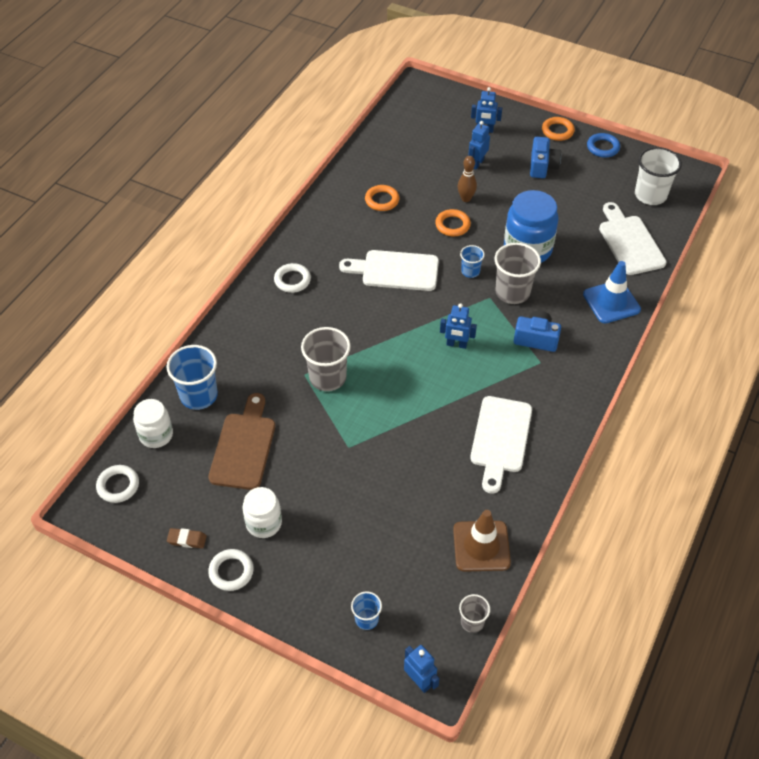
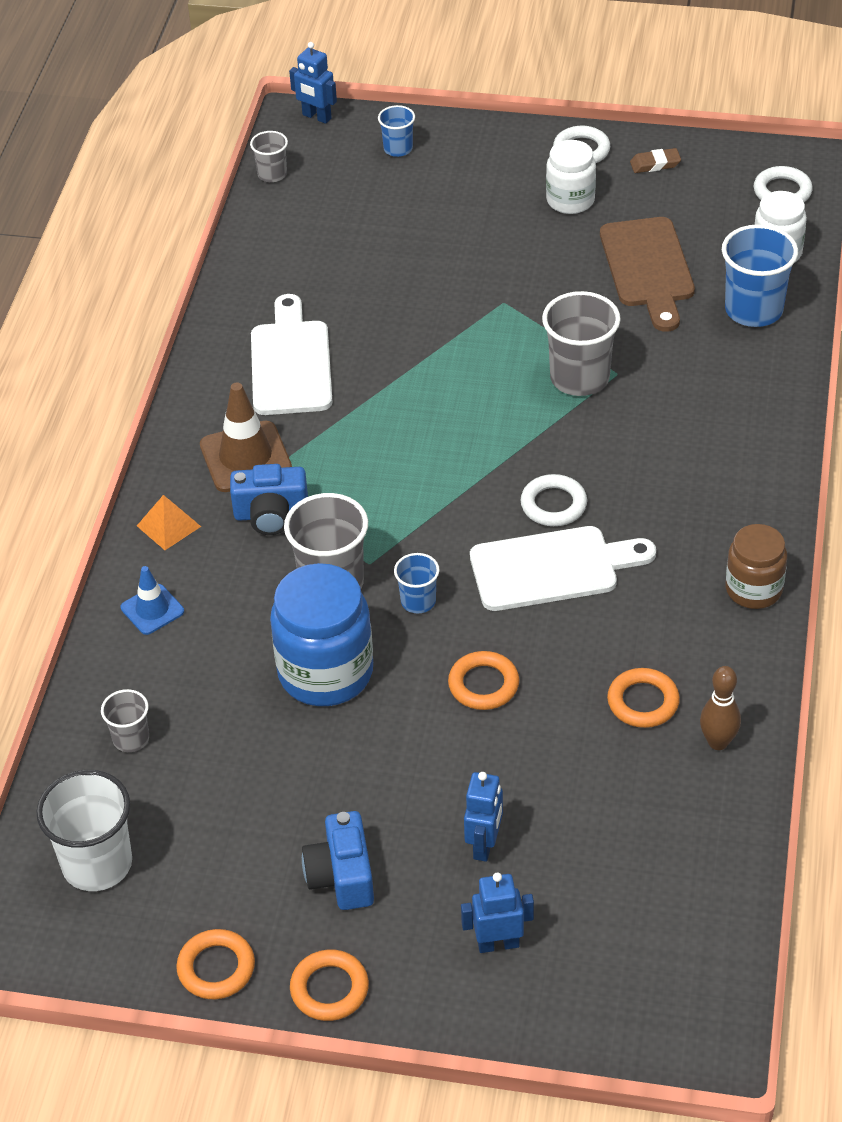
camera: 165 degrees right, 5 degrees down
(292, 280) = (721, 506): white ring -> white ring (553, 504)
(302, 235) = (753, 589): none -> brown jar
(456, 344) = (399, 473): blue robot -> none
(466, 198) = (478, 751): brown bowling pin -> brown bowling pin (718, 742)
(481, 546) = (282, 242): brown traffic cone -> brown traffic cone (245, 457)
(596, 347) = (168, 526): none -> orange pyramid
(603, 147) = (216, 968): blue ring -> orange ring
(611, 302) = (152, 609): blue traffic cone -> blue traffic cone, size x0.60
(629, 242) = (131, 739): white cutting board -> grey cup

